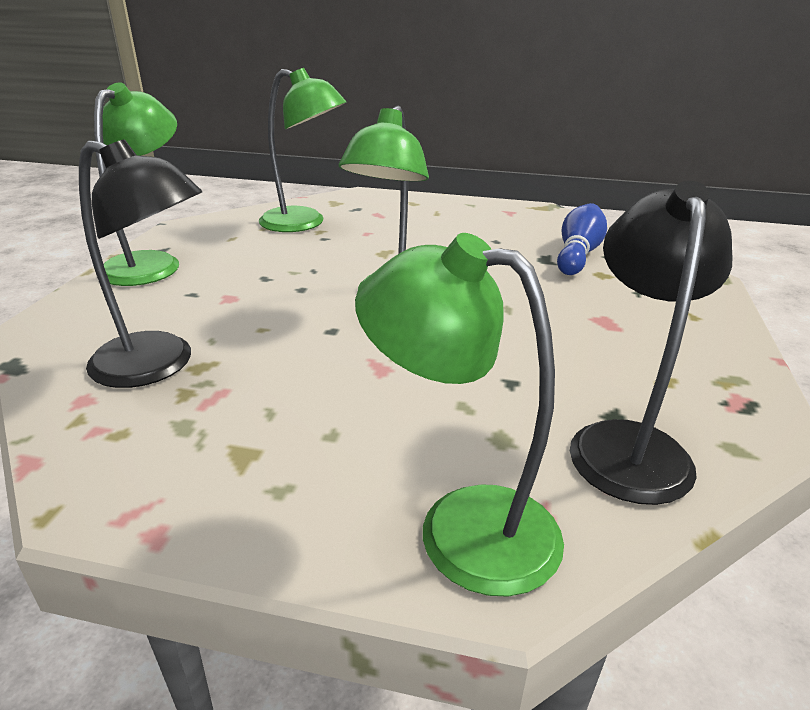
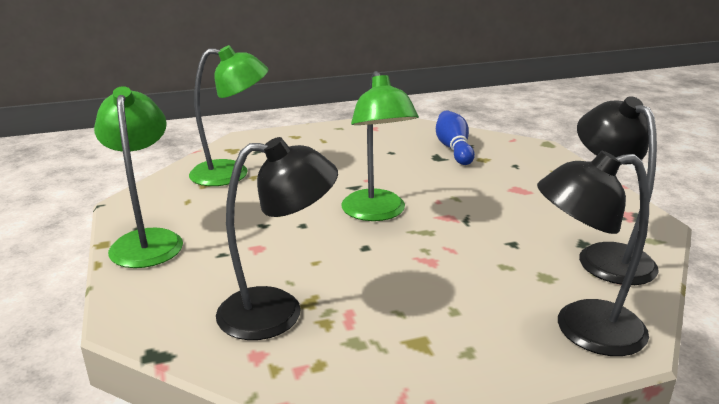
camera: 30 degrees left, 5 degrees down
(461, 527) = (582, 329): green lamp -> black lamp

